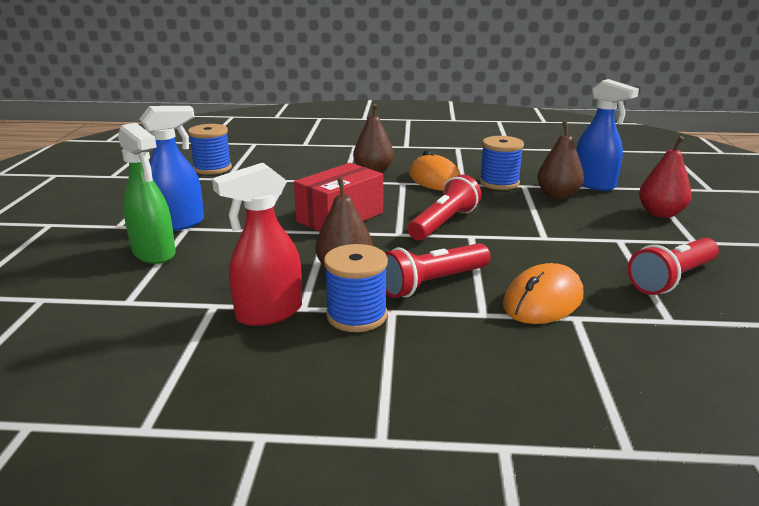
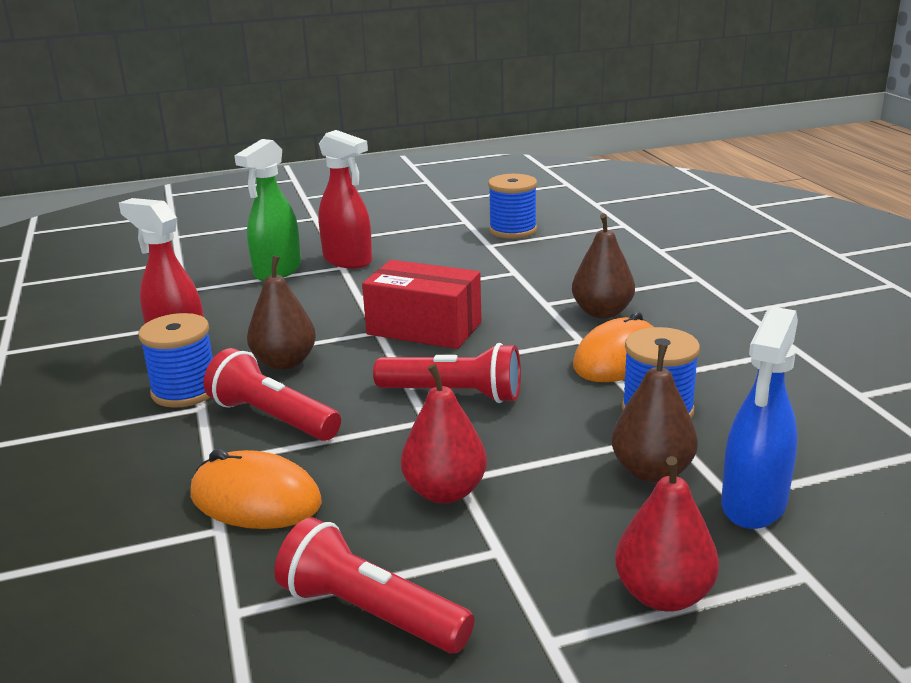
camera: 70 degrees right, 0 degrees up
(178, 224) = (348, 260): blue spray bottle -> red spray bottle
(557, 243) = (445, 492): none -> red pear

